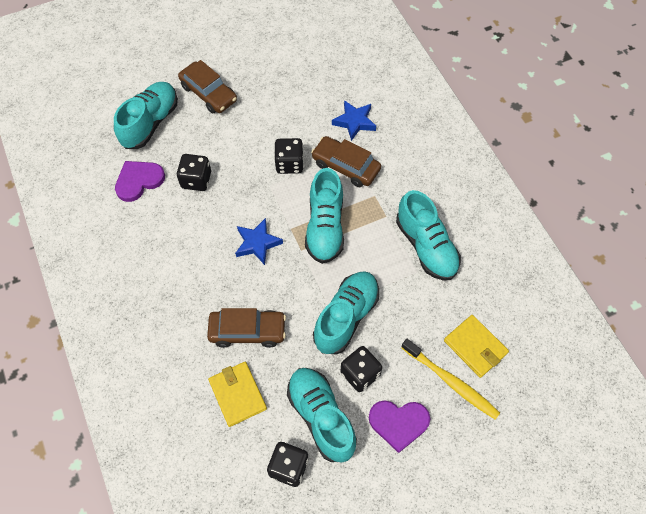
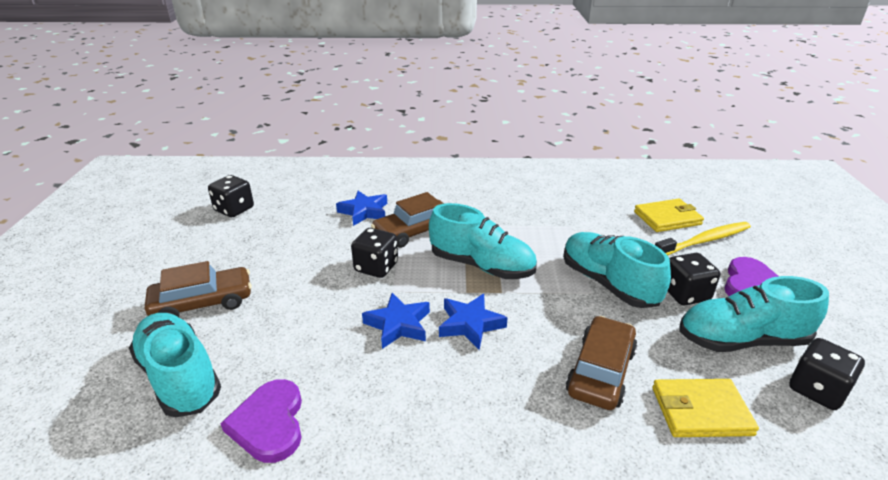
camera: 65 degrees left, 30 degrees down
(196, 180) = (327, 354): black dice -> black dice (234, 209)
(238, 204) = (398, 325): none -> blue star
(426, 246) = (544, 213): turquoise shoe -> none

